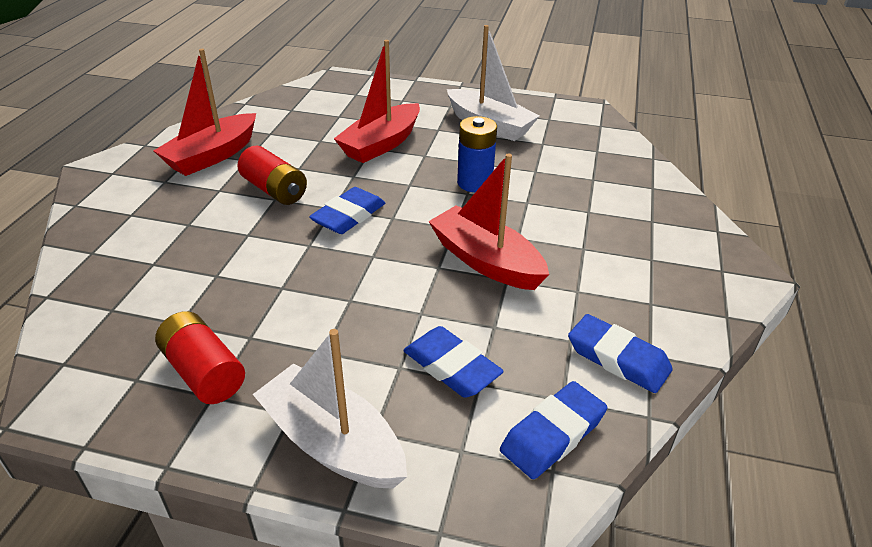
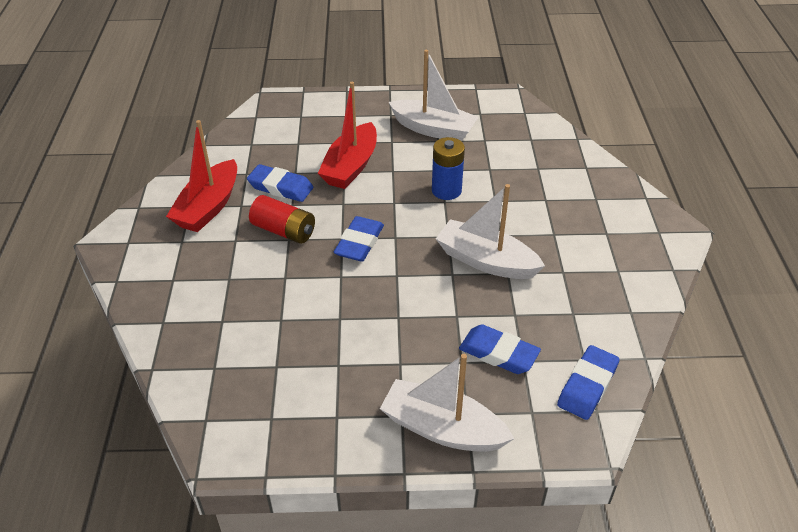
camera: 15 degrees left, 5 degrees up
(204, 372) = (320, 400): red battery -> none
(486, 261) = (486, 261): red boat -> white boat
(618, 358) = (610, 320): blue eraser -> blue eraser (280, 187)

